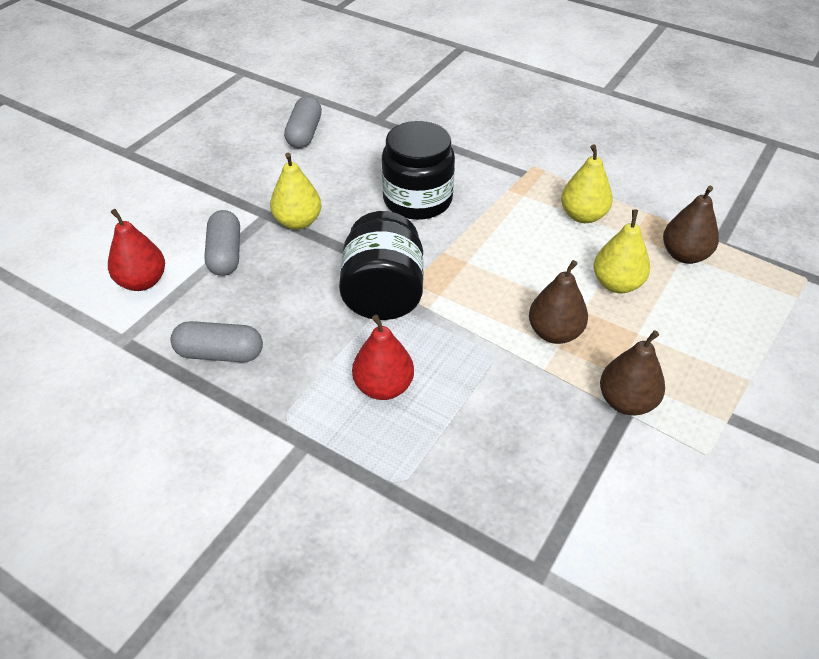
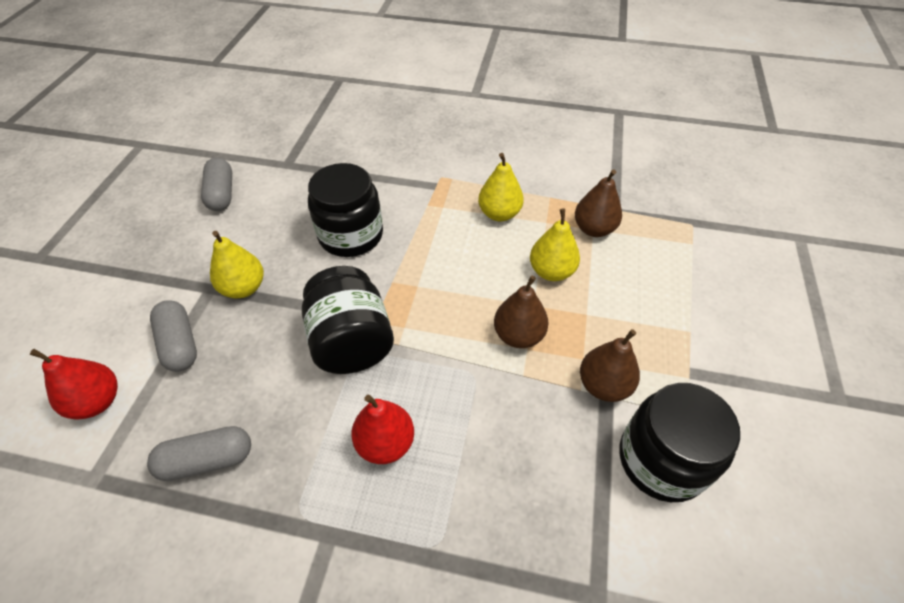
camera: 20 degrees left, 5 degrees up
(659, 484) = (661, 460): none -> black jar

